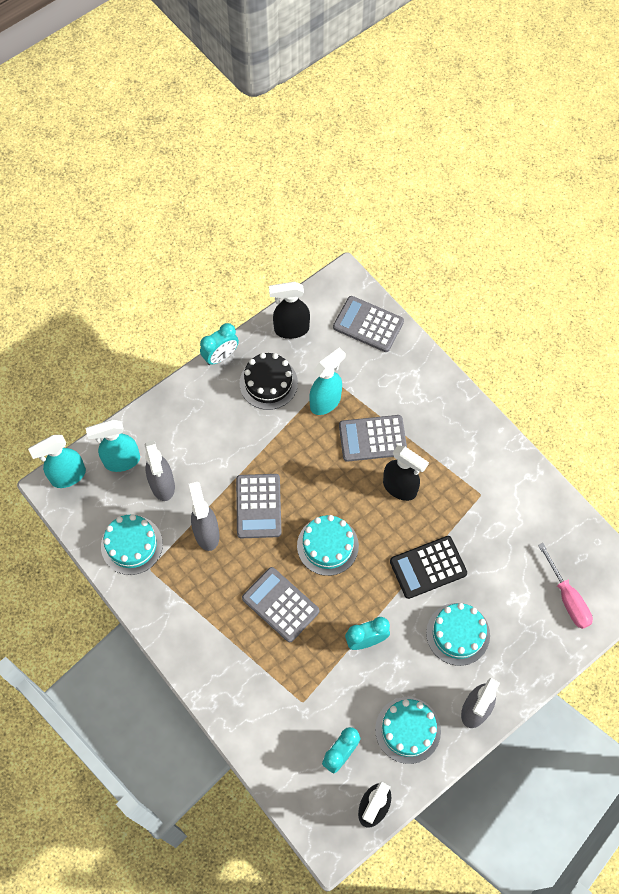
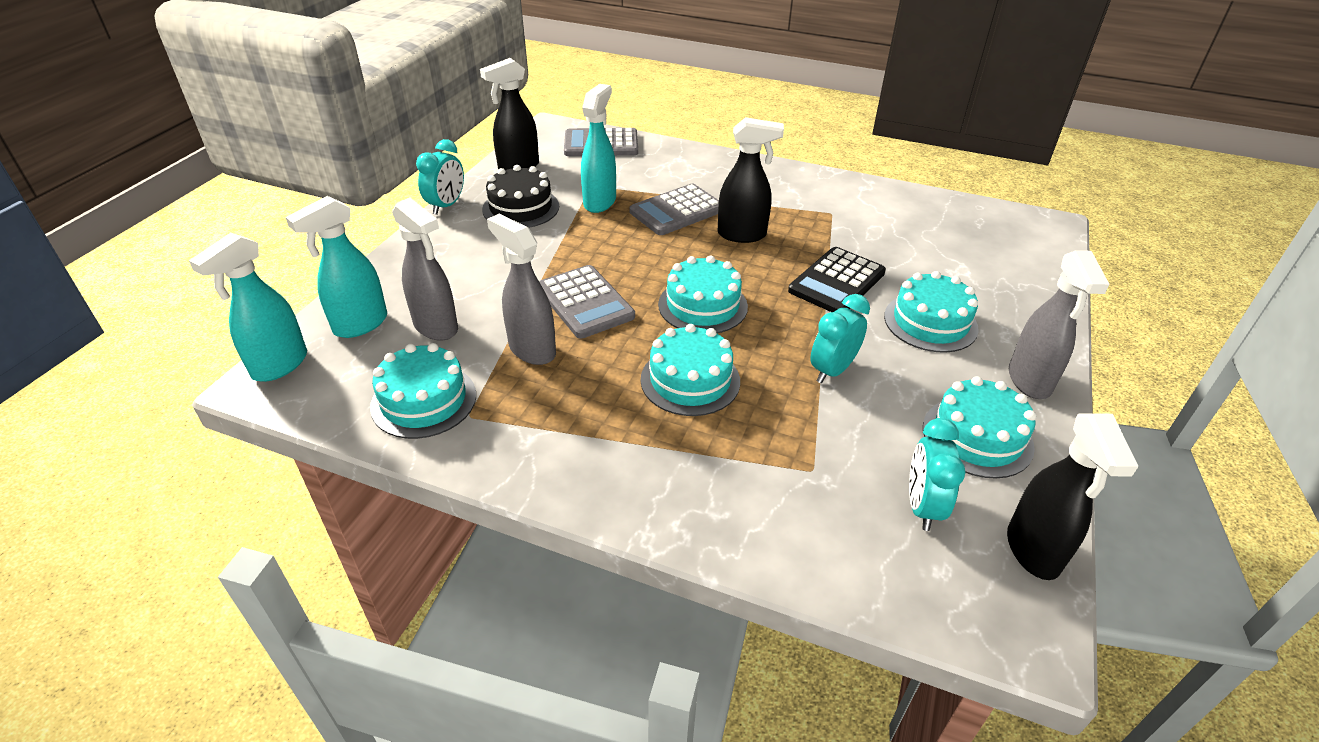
camera: 30 degrees left, 25 degrees down
(280, 605) = (690, 380): grey calculator -> turquoise cake
(567, 598) = (1004, 253): pink screwdriver -> none

